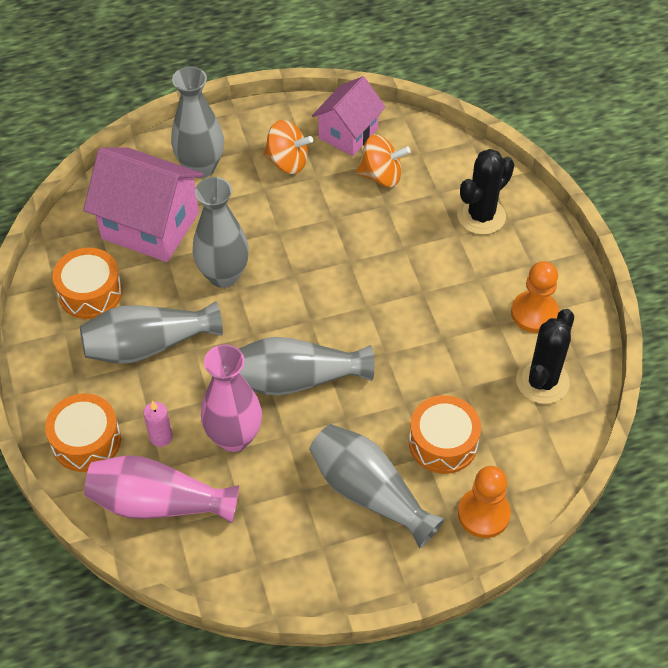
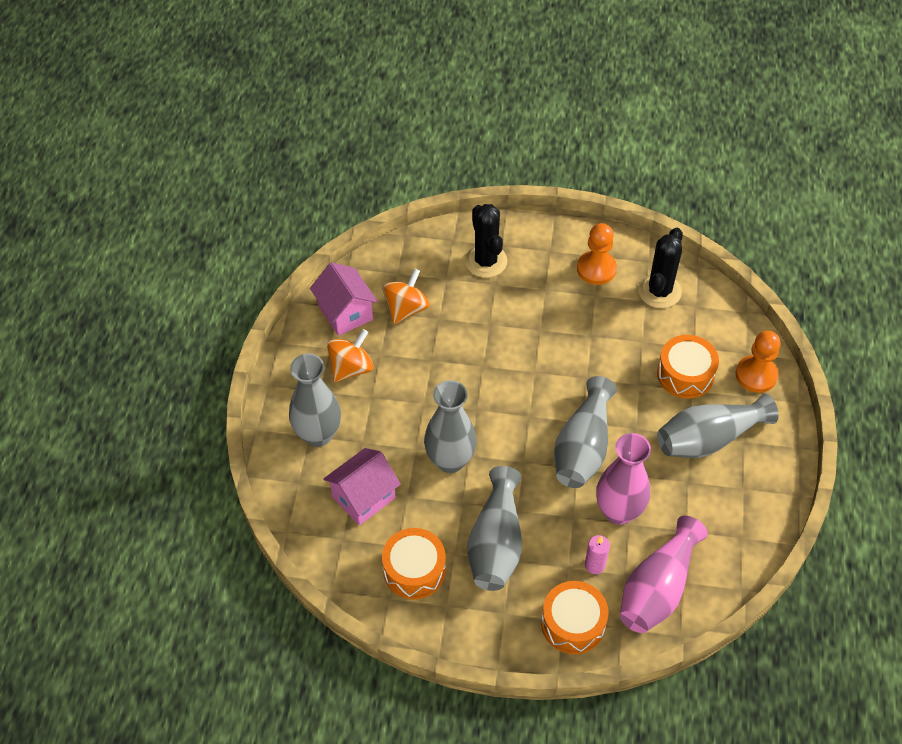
camera: 65 degrees left, 0 degrees up
(150, 226) = (363, 497): pink house -> pink house, size x0.64
(542, 381) = (659, 291): black cactus -> black cactus turned 60 degrees clockwise

